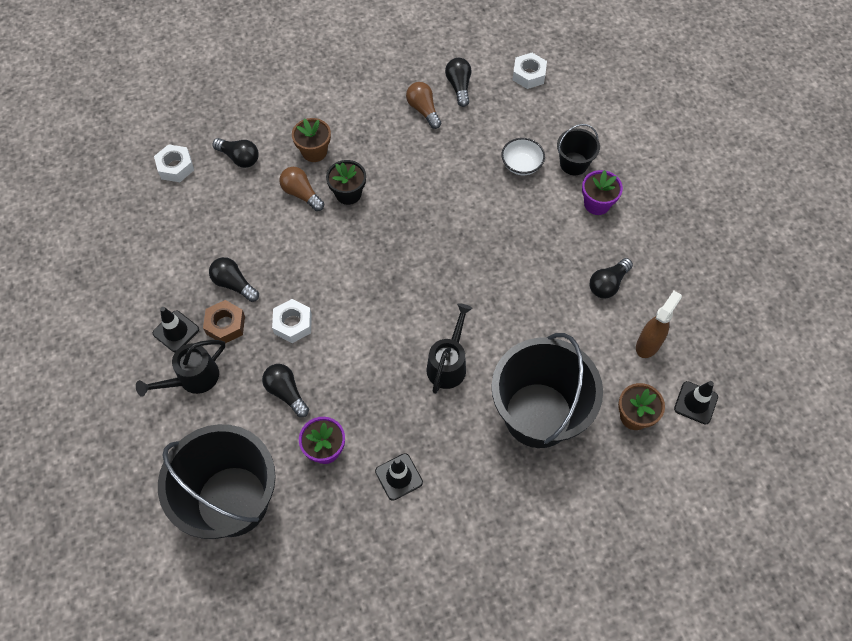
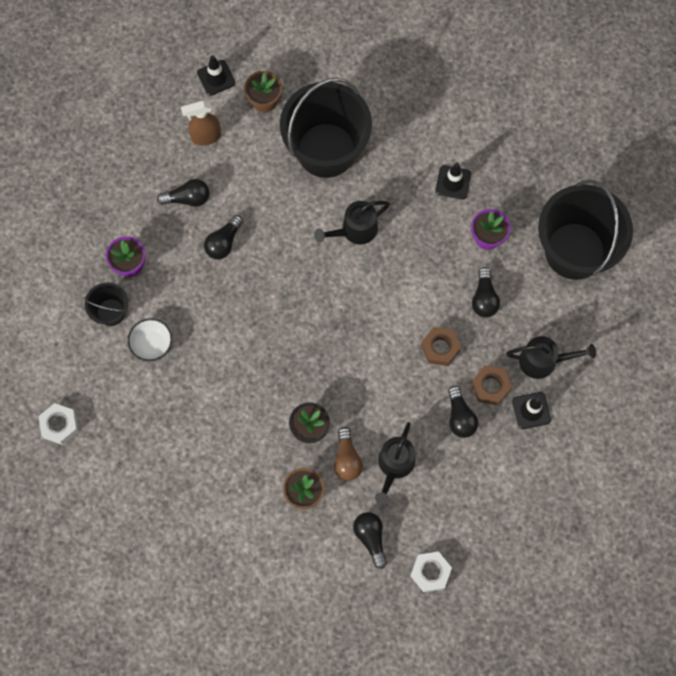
camera: 140 degrees left, 10 degrees up
(260, 214) = (394, 466): none -> black watering can
(293, 324) = (440, 348): white nut -> brown nut
(423, 110) = (179, 462): brown light bulb -> none
(459, 86) = (128, 462): black light bulb -> black light bulb (224, 242)

